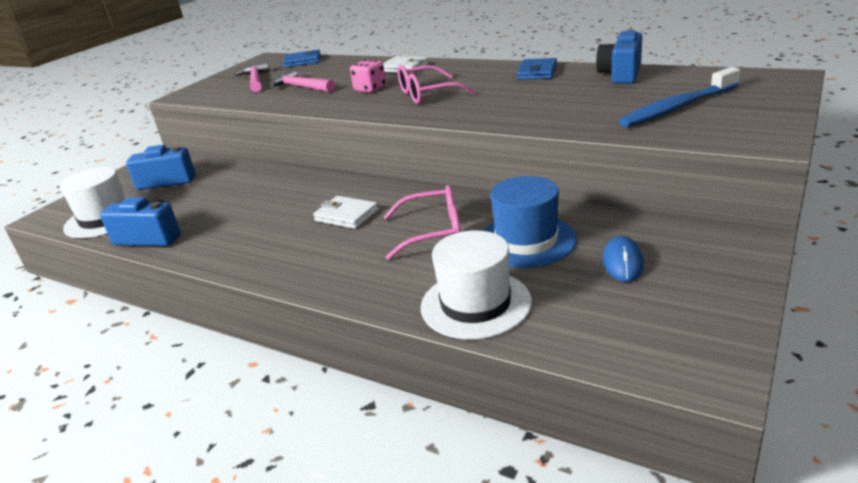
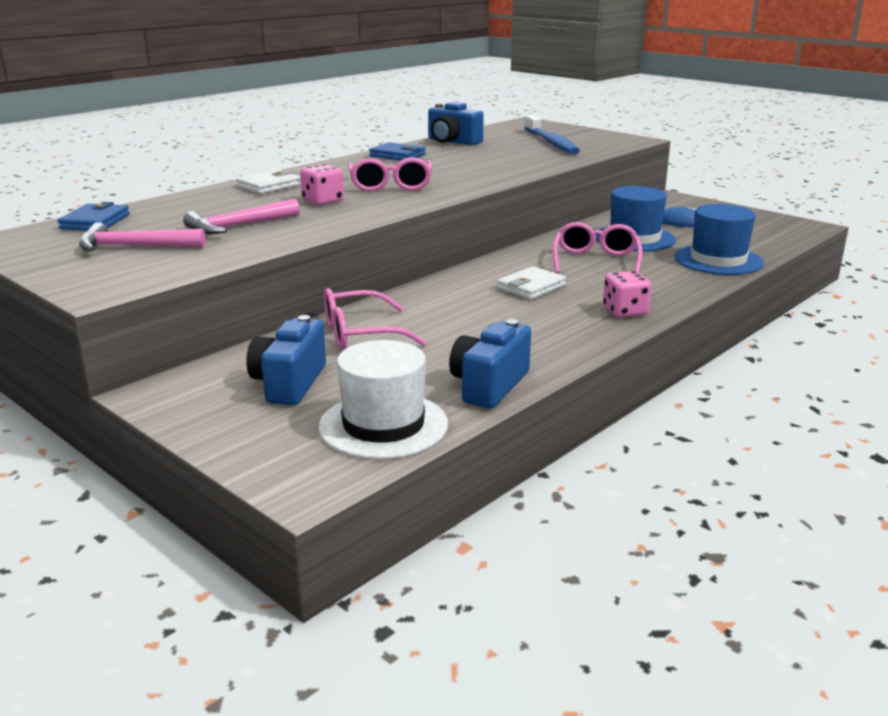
camera: 80 degrees left, 5 degrees down
(241, 180) = (361, 334): none -> pink glasses
(293, 267) = (625, 311): none -> pink dice
(475, 304) = (718, 260): white hat -> blue hat

